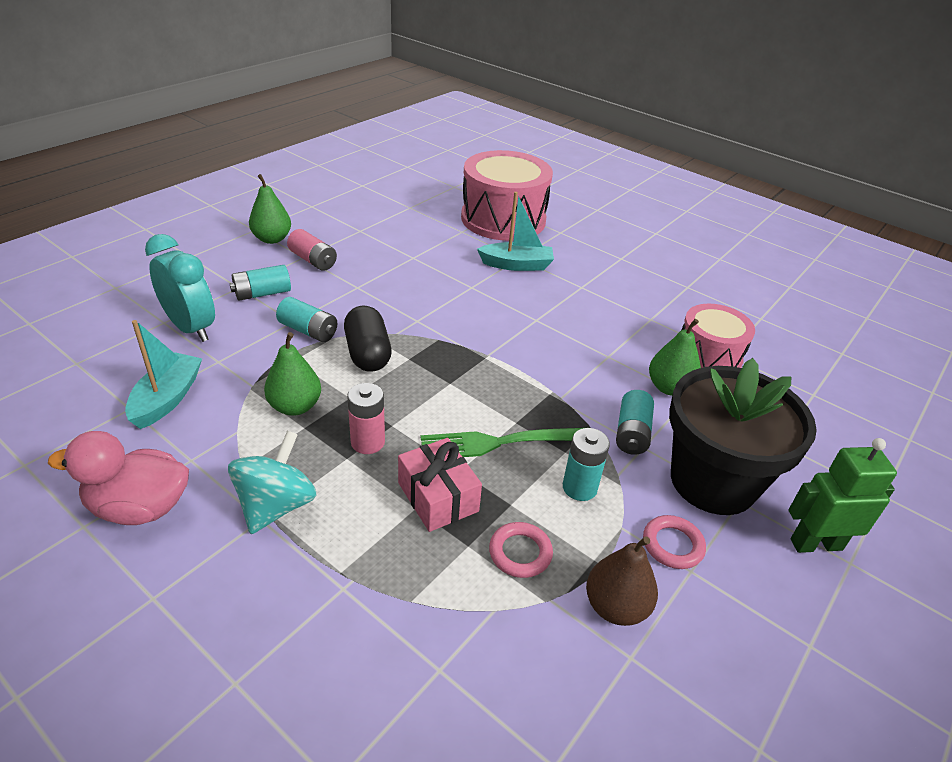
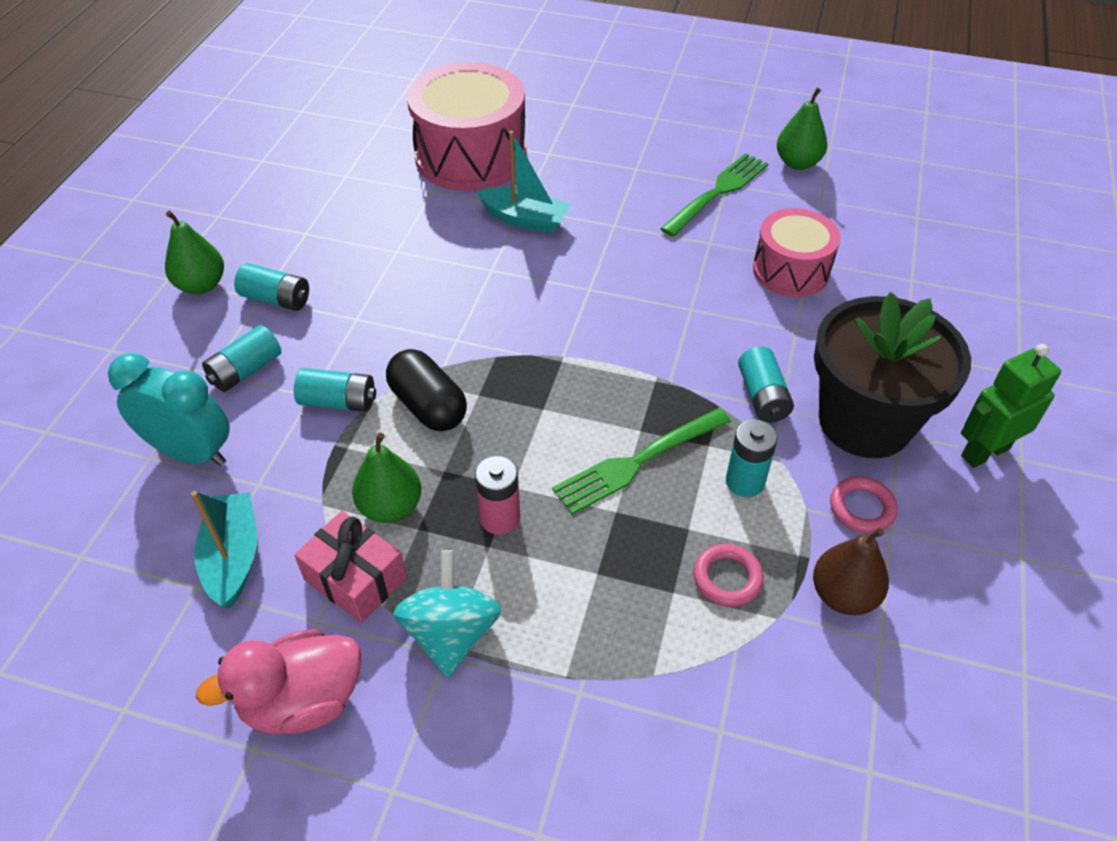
camera: 20 degrees left, 10 degrees up
(313, 260) = (276, 299): pink battery -> turquoise battery
(438, 497) = (612, 551): pink gift -> pink gift (355, 578)
(517, 265) = (525, 219): turquoise boat -> turquoise boat turned 45 degrees clockwise
(669, 388) = (771, 326): green pear -> green pear (797, 163)
(677, 289) = (717, 192): none -> green fork

